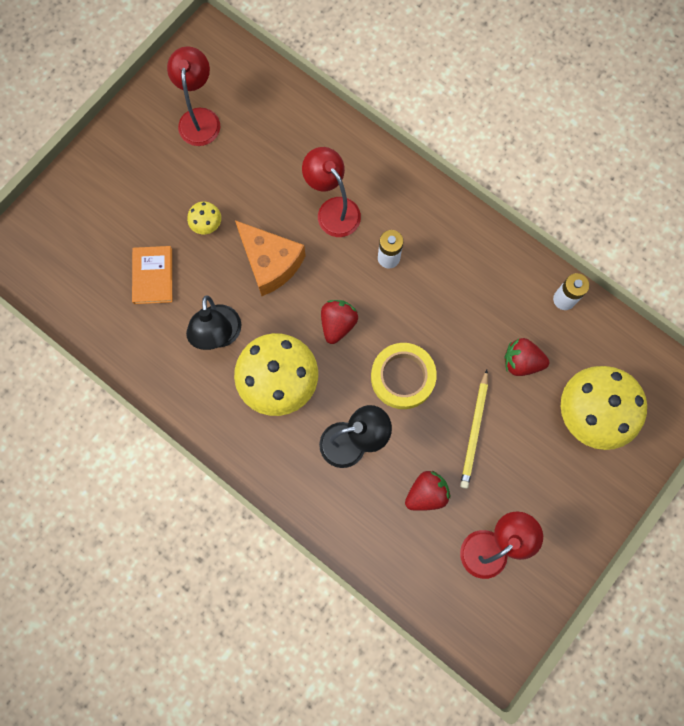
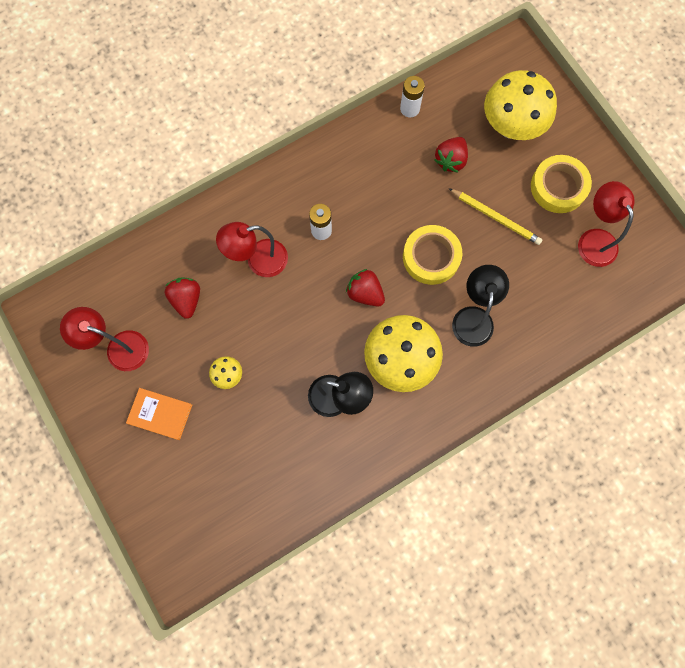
camera: 70 degrees left, 0 degrees up
(153, 276) = (258, 440): orange book -> orange book (160, 414)
(270, 263) = (287, 331): orange cheese -> none
(426, 493) = (535, 273): red strawberry -> red strawberry (187, 300)
(539, 489) = (558, 187): none -> yellow tape

